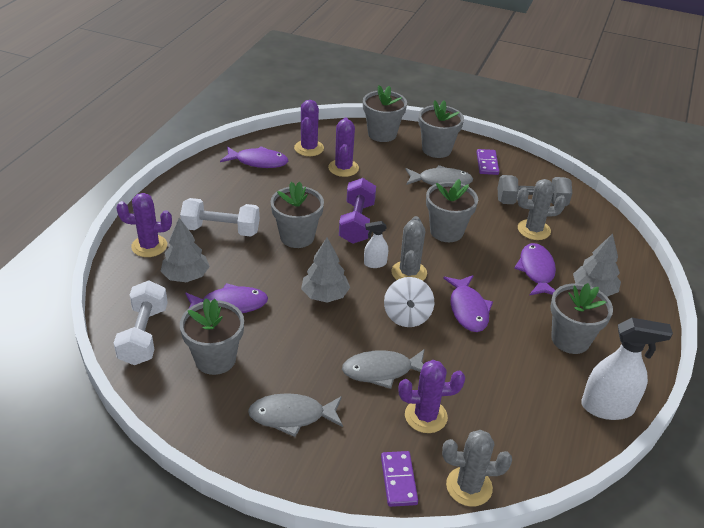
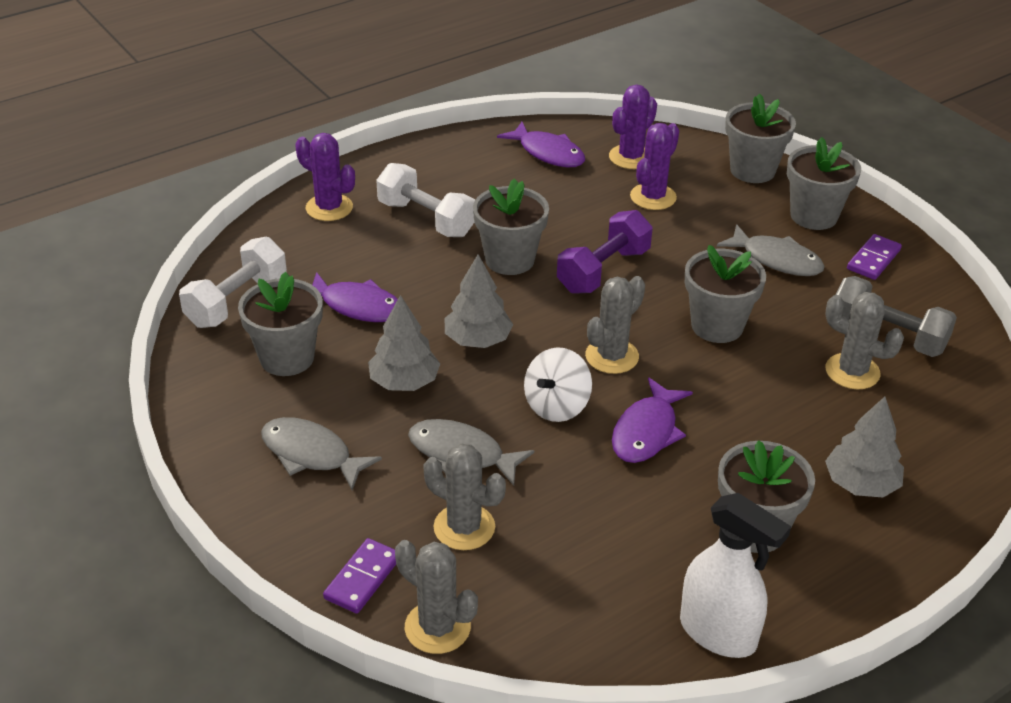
camera: 35 degrees right, 0 degrees up
(186, 276) = (338, 256): grey tree -> grey tree (404, 382)
(375, 263) = (578, 328): white spray bottle -> none
(426, 416) = (464, 527): purple cactus -> grey cactus
(536, 271) = (798, 425): purple fish -> none

